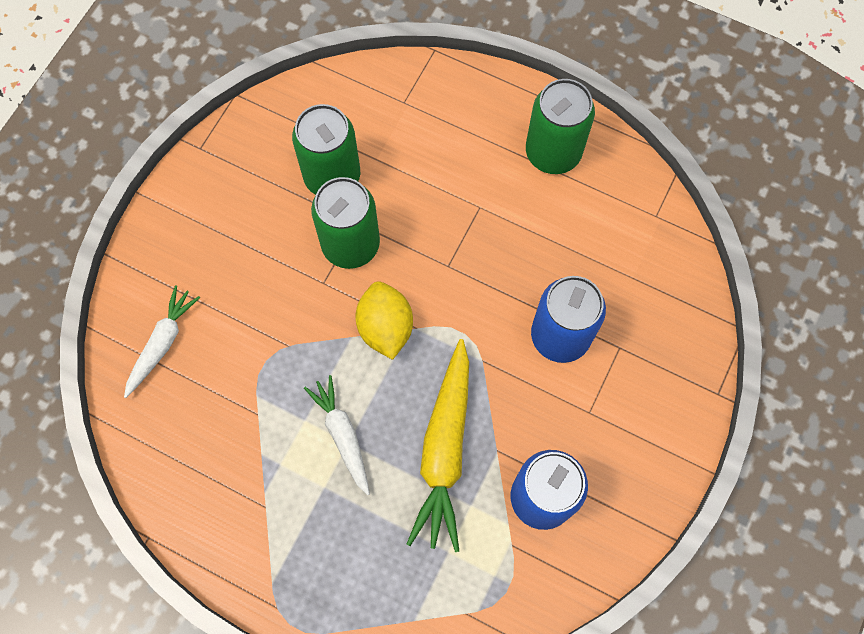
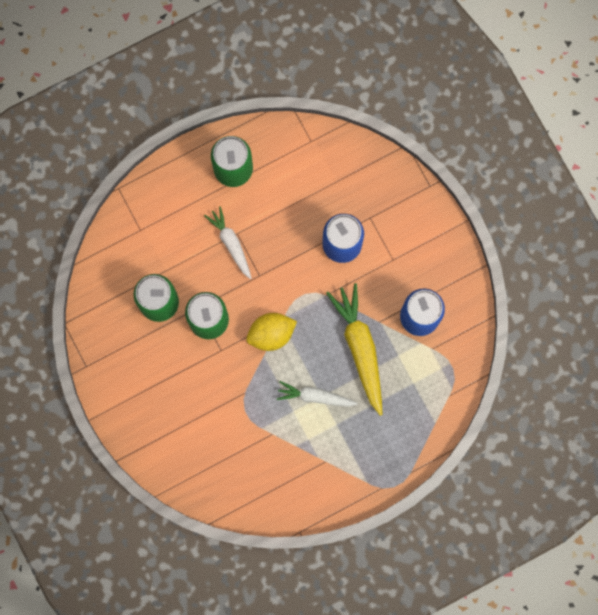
camera: 55 degrees left, 10 degrees up
(162, 343) = (195, 460): white carrot -> white carrot (231, 243)
(385, 327) = (271, 334): yellow lemon -> yellow lemon turned 45 degrees counterclockwise
(445, 449) = (360, 348): yellow carrot -> yellow carrot turned 150 degrees counterclockwise

